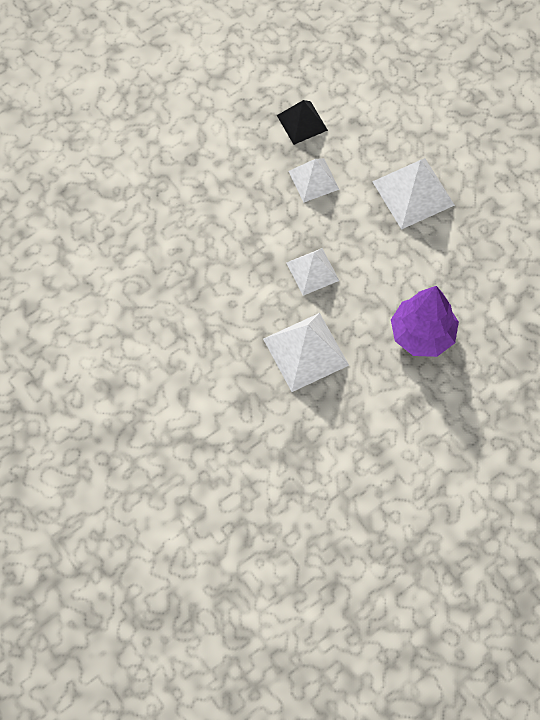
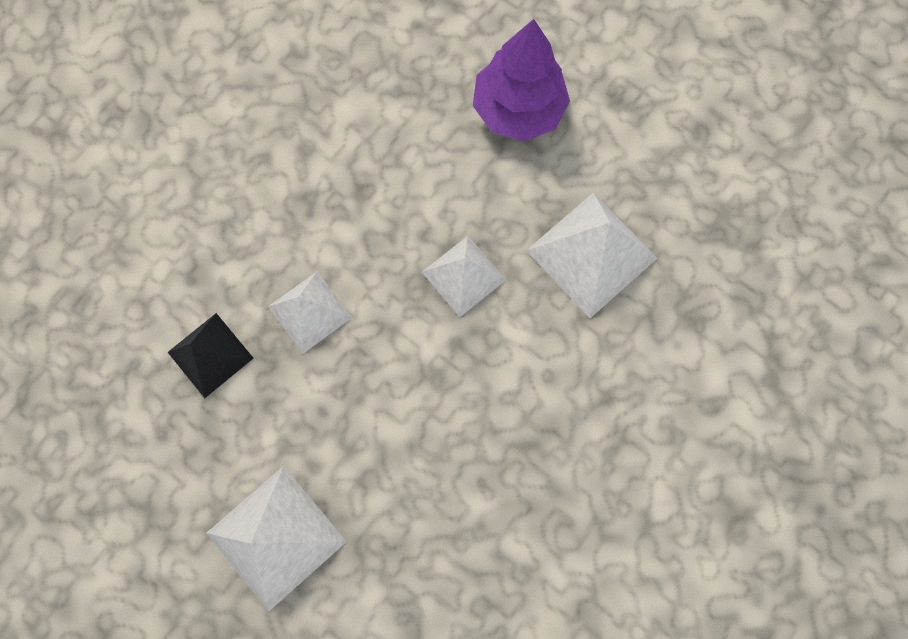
camera: 105 degrees left, 10 degrees up
(413, 193) = (299, 166): white pyramid -> white pyramid (276, 537)

